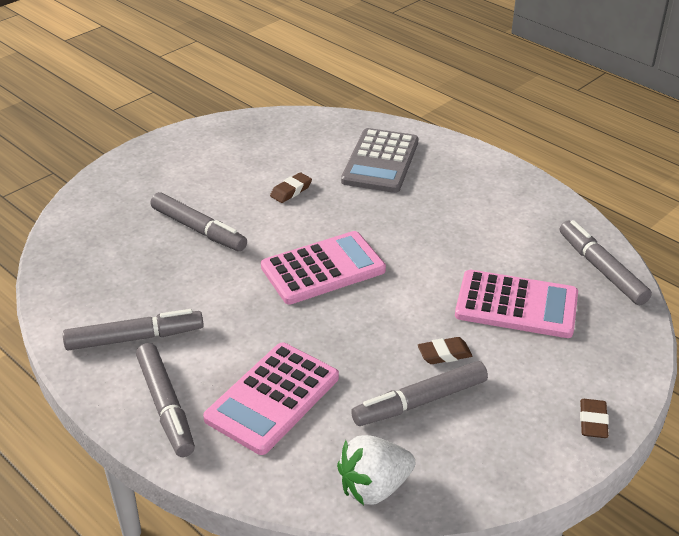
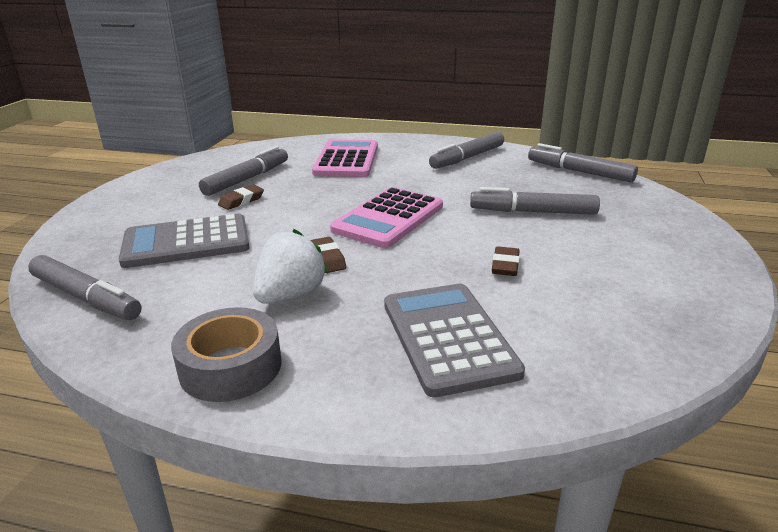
camera: 150 degrees right, 10 degrees down
(166, 406) = (405, 145): grey marker -> grey marker (579, 172)
(374, 487) = (255, 151): white strawberry -> white strawberry (290, 295)
(509, 186) = (230, 367): none -> grey tape
(516, 305) = (186, 242): pink calculator -> grey calculator
(593, 422) = (111, 199): brown eraser -> brown eraser (327, 259)

